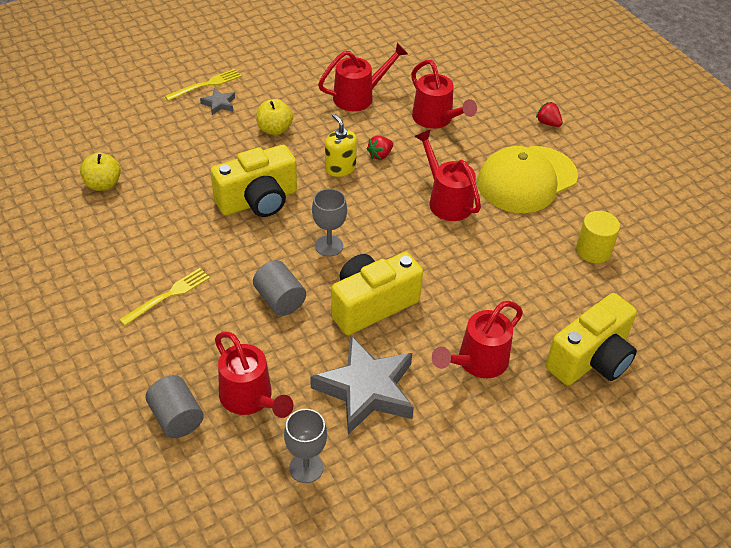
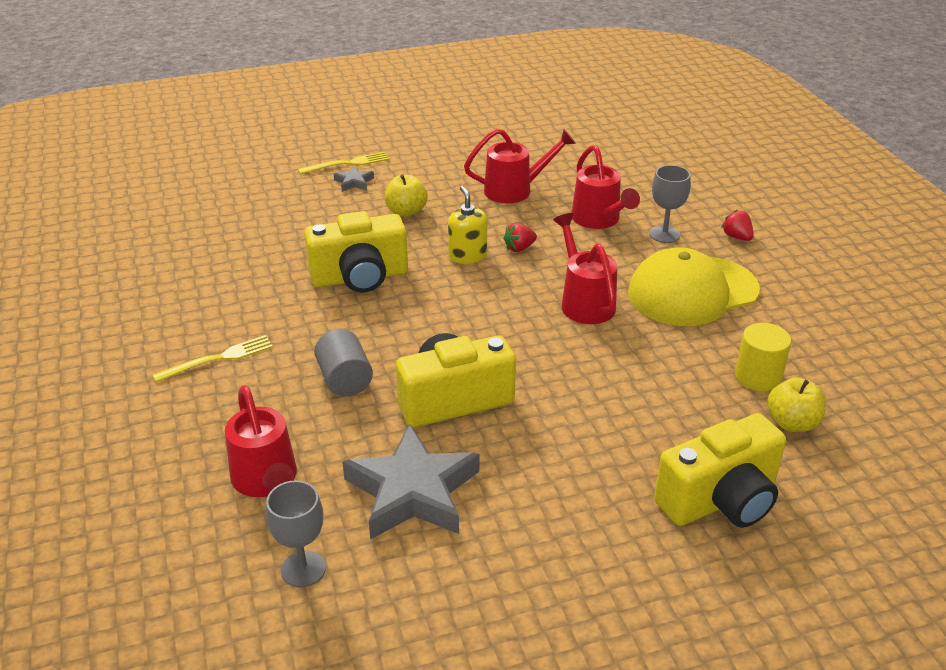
camera: 15 degrees right, 10 degrees down
(103, 184) = (196, 243): yellow apple -> yellow apple (792, 423)
(176, 418) = (171, 488): grey cylinder -> none
(329, 246) = (425, 331): grey goblet -> grey goblet (664, 234)
(477, 362) = (566, 481): red watering can -> none

